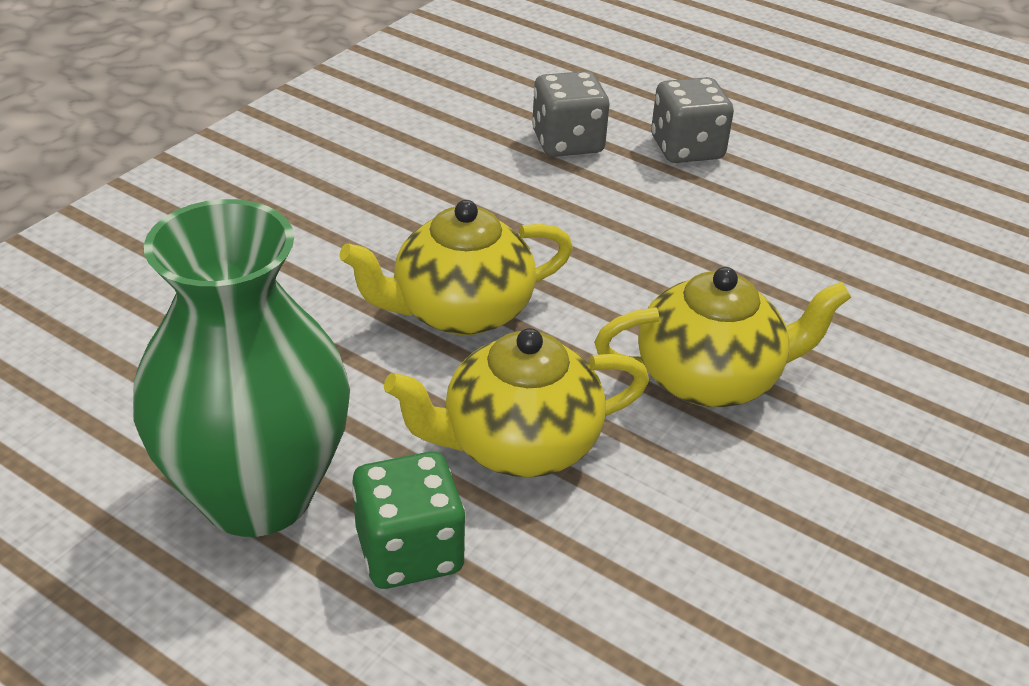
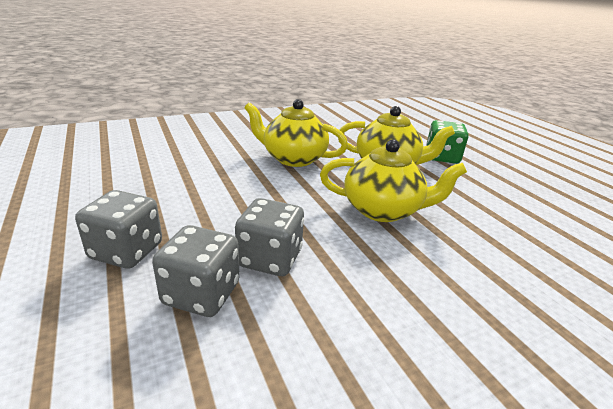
camera: 150 degrees left, 10 degrees down
(257, 494) = (499, 182): green vase -> none
(543, 190) = (270, 258): none -> grey dice

